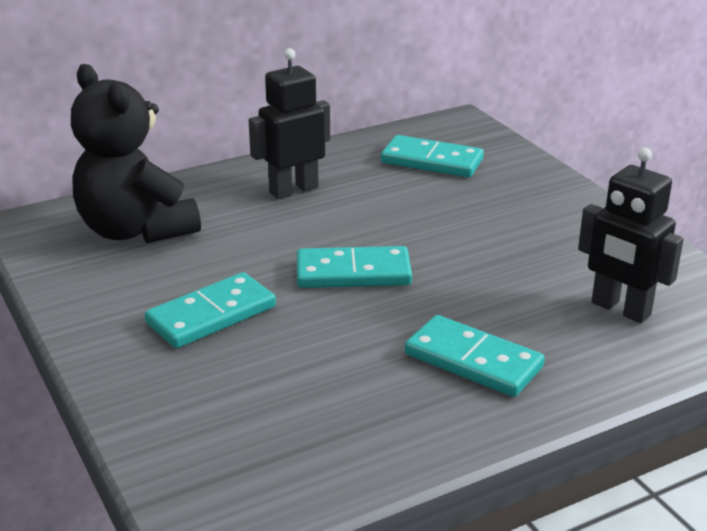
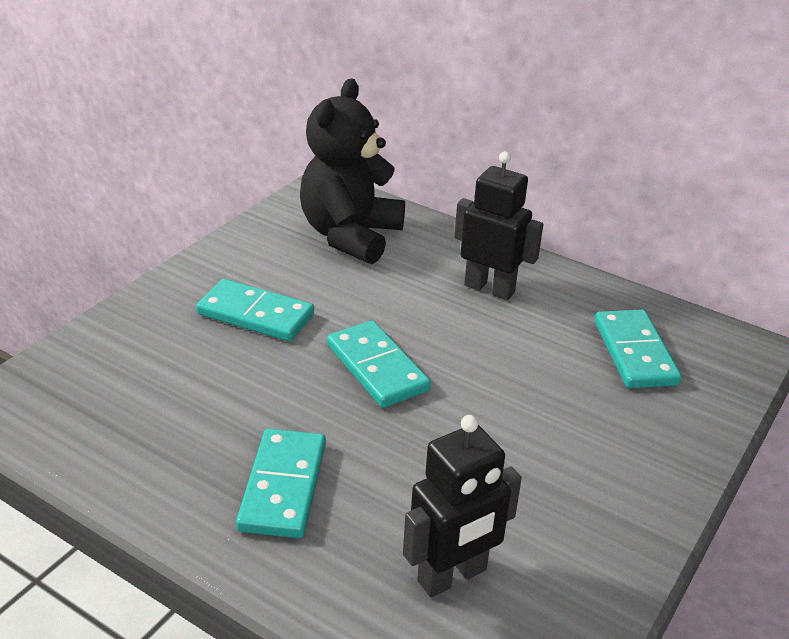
camera: 60 degrees right, 5 degrees up
(620, 309) = (452, 576): black robot -> black robot turned 135 degrees counterclockwise

